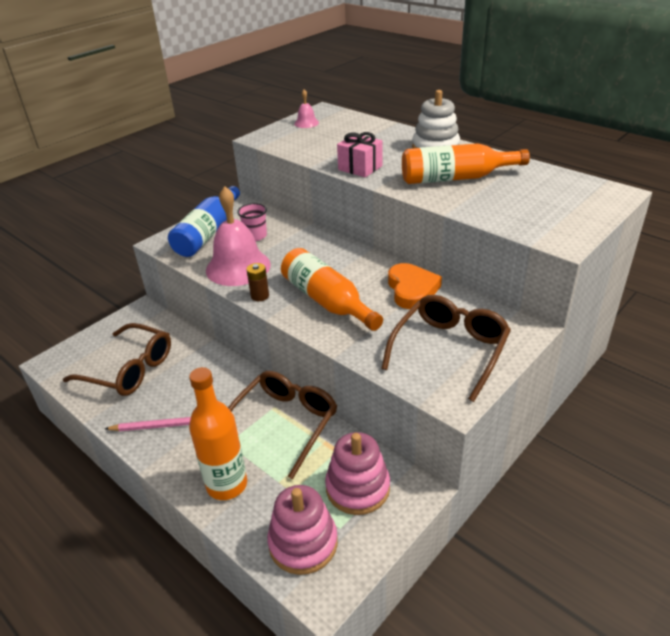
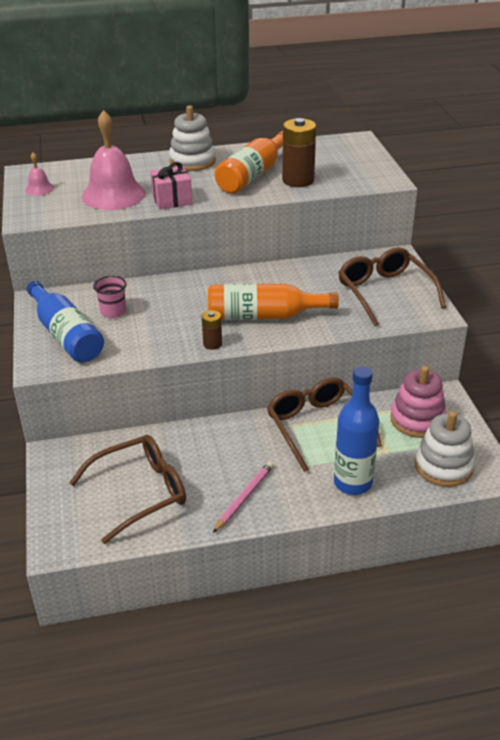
camera: 55 degrees left, 0 degrees up
(227, 485) = (353, 483): orange bottle -> blue bottle
(238, 267) = (151, 339): pink bell -> pink bell (113, 195)
(303, 543) = (443, 466): pink stacking toy -> white stacking toy
(412, 289) = (299, 275): orange heart -> none
(481, 200) = (298, 180): none -> brown battery

